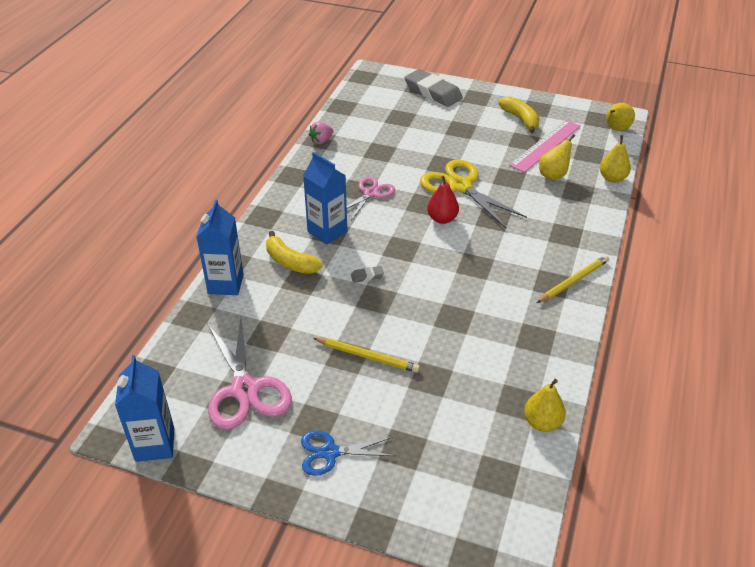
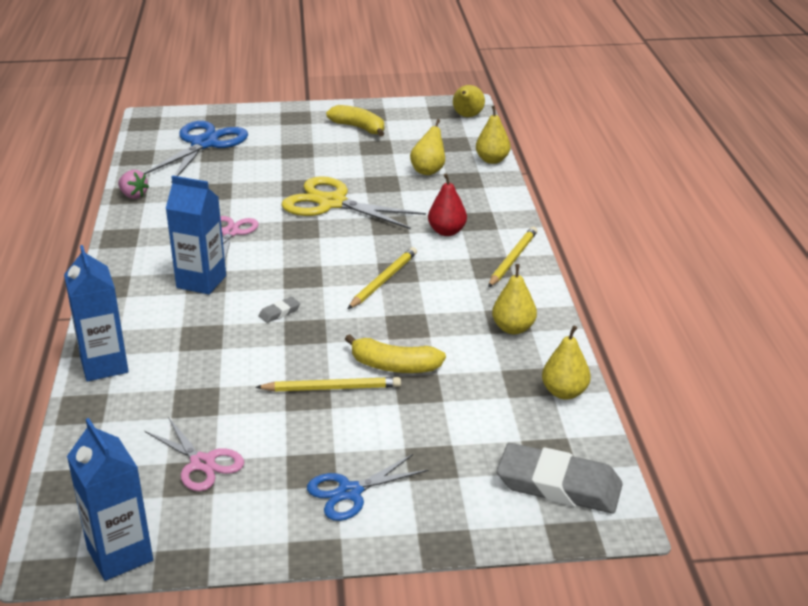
camera: 25 degrees left, 10 degrees down
(245, 389) = (202, 463): pink scissors -> pink scissors, size x0.60
(290, 262) = (174, 322): yellow banana -> yellow banana (394, 366)
(321, 141) = (133, 195): pink strawberry -> pink strawberry turned 75 degrees counterclockwise
(395, 106) = (204, 144): none -> blue scissors
(433, 92) = (240, 122): grey eraser -> grey eraser (558, 485)
(442, 219) = (331, 238): red pear -> red pear (447, 232)
(459, 270) = (383, 280): none -> yellow pencil
(536, 348) = (513, 328): none -> yellow pear
(546, 145) = (402, 146): pink ruler -> none

